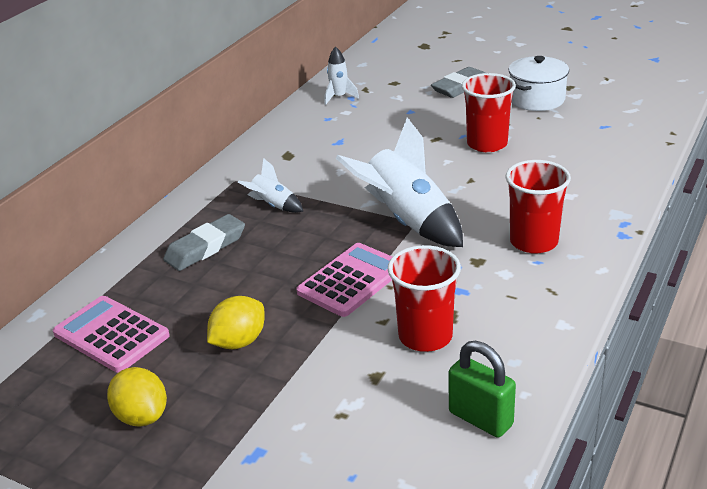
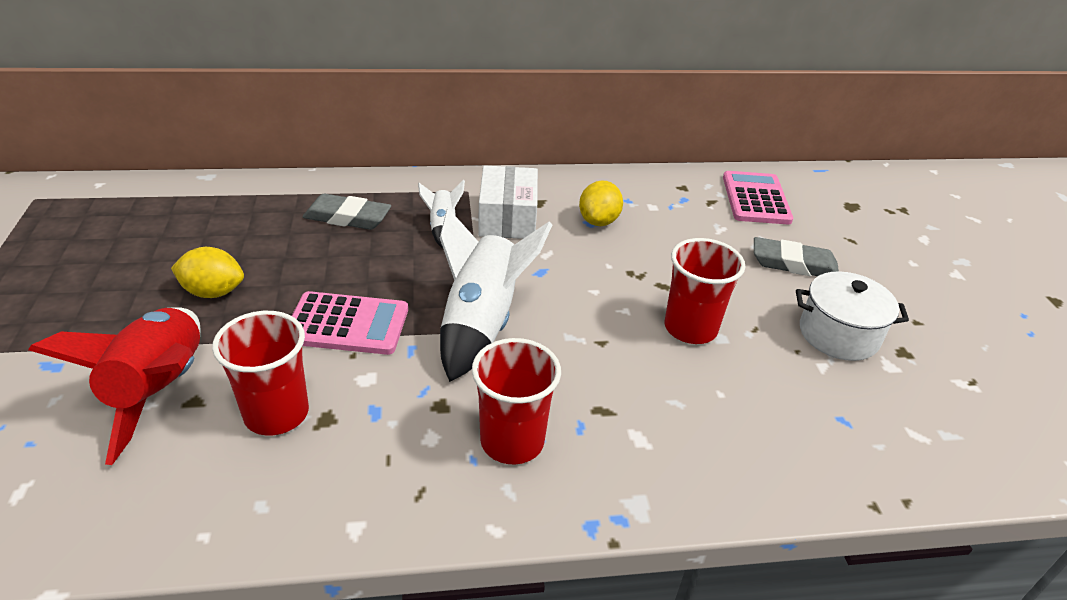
camera: 50 degrees right, 5 degrees up
(111, 335) = (194, 221): pink calculator -> pink calculator (756, 199)
(142, 416) = (89, 281): yellow lemon -> yellow lemon (598, 221)
(293, 173) = (508, 218): none -> white box
(339, 97) = (675, 192): white rocket -> none
(347, 392) = (160, 390): none -> red rocket
(480, 418) = (146, 511): green padlock -> none

